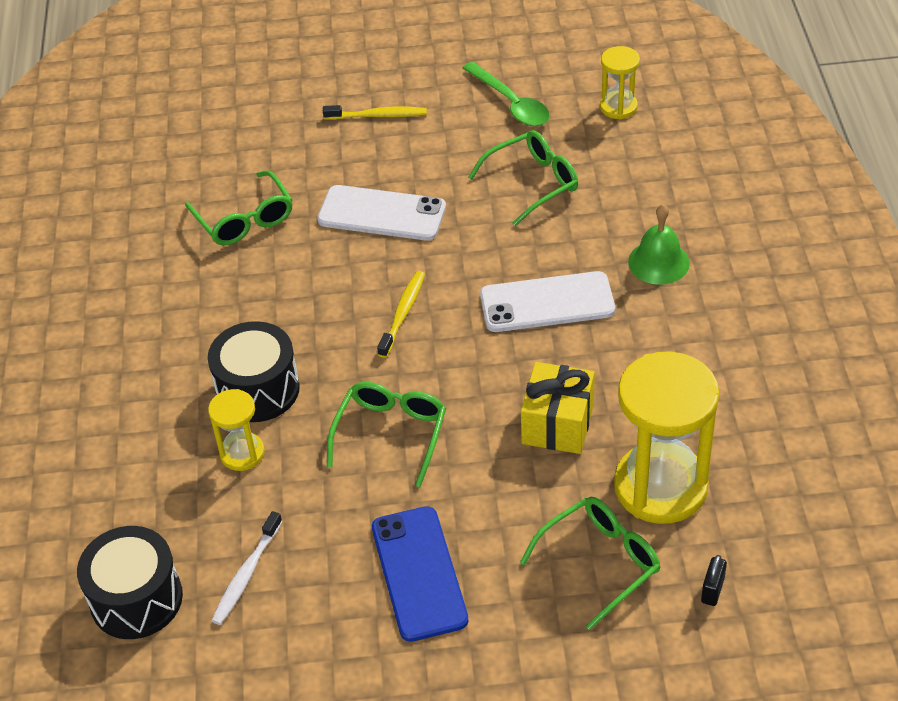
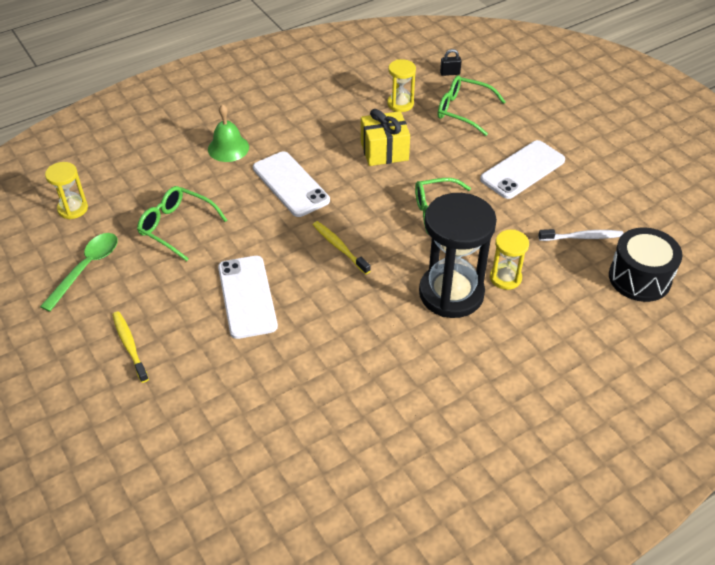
camera: 120 degrees left, 0 degrees up
(244, 219) = (294, 380): green glasses -> none
(258, 389) = (451, 293): black drum -> black hourglass
(402, 313) = (339, 247): yellow toothbrush -> yellow toothbrush turned 60 degrees clockwise
(419, 573) = (522, 170): blue phone -> white phone
(660, 487) = (400, 104): yellow hourglass -> yellow hourglass, size x0.50

